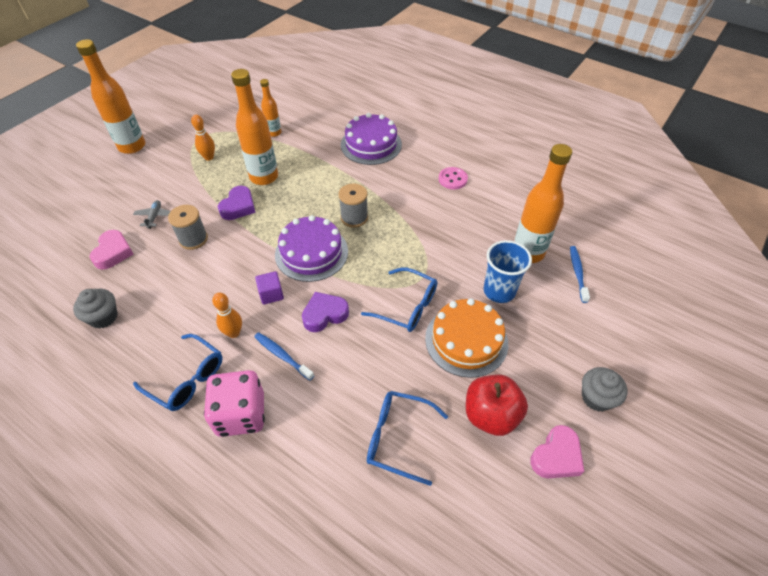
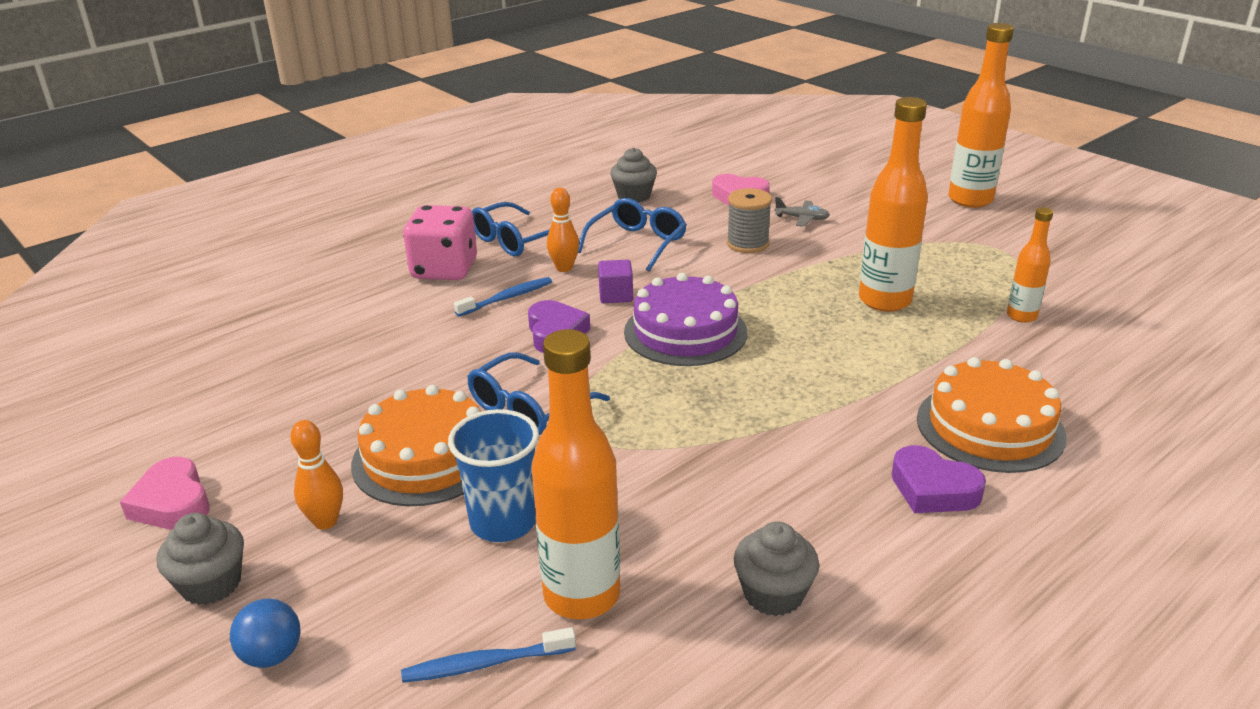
camera: 105 degrees right, 20 degrees down
(209, 157) = (941, 256): orange bowling pin -> orange bowling pin (325, 521)
(238, 207) = (810, 277): purple heart -> purple heart (933, 489)
(354, 217) = (757, 380): grey spool -> none
(371, 144) = (990, 427): purple cake -> orange cake
(397, 438) = (325, 368): blue glasses -> blue glasses (637, 243)
(452, 179) = (854, 529): pink button -> none
(491, 415) = (286, 454): red apple -> none
(499, 198) = (773, 594): none -> grey cupcake
(577, 273) = (485, 664): blue toothbrush -> blue toothbrush turned 150 degrees clockwise
(617, 348) = (272, 655): none -> blue ball

